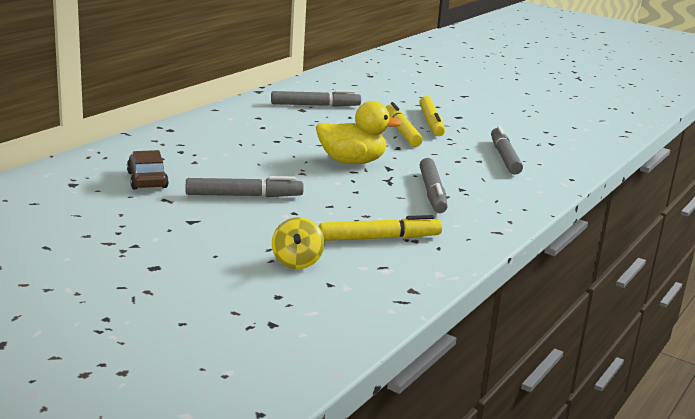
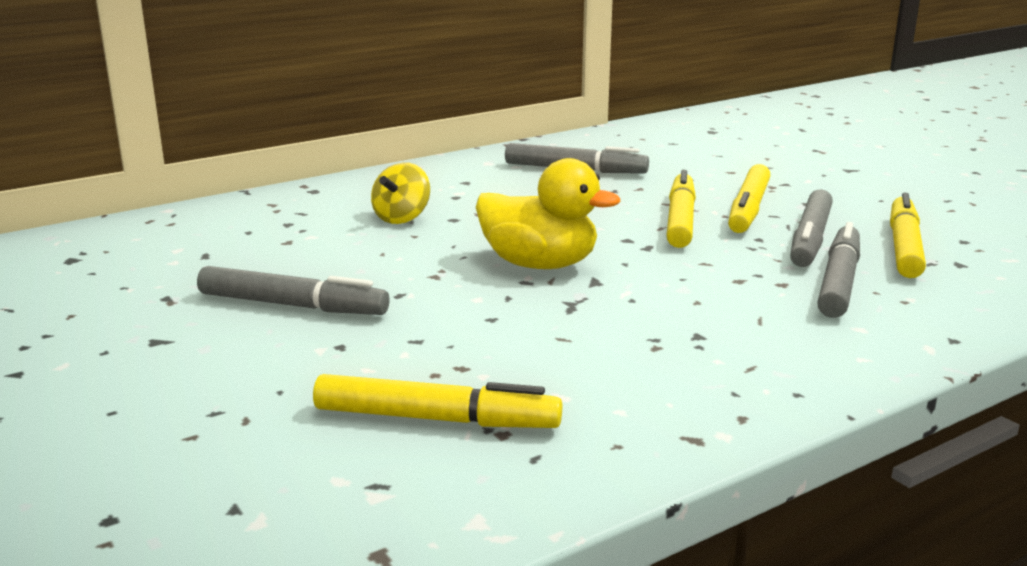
camera: 25 degrees right, 0 degrees up
(147, 180) = (181, 264): brown car -> none
(297, 262) = (229, 448): yellow spinning top -> yellow spinning top (402, 218)
(432, 192) = (632, 336): grey marker -> grey marker (810, 239)
(521, 137) = (904, 247): none -> yellow marker

